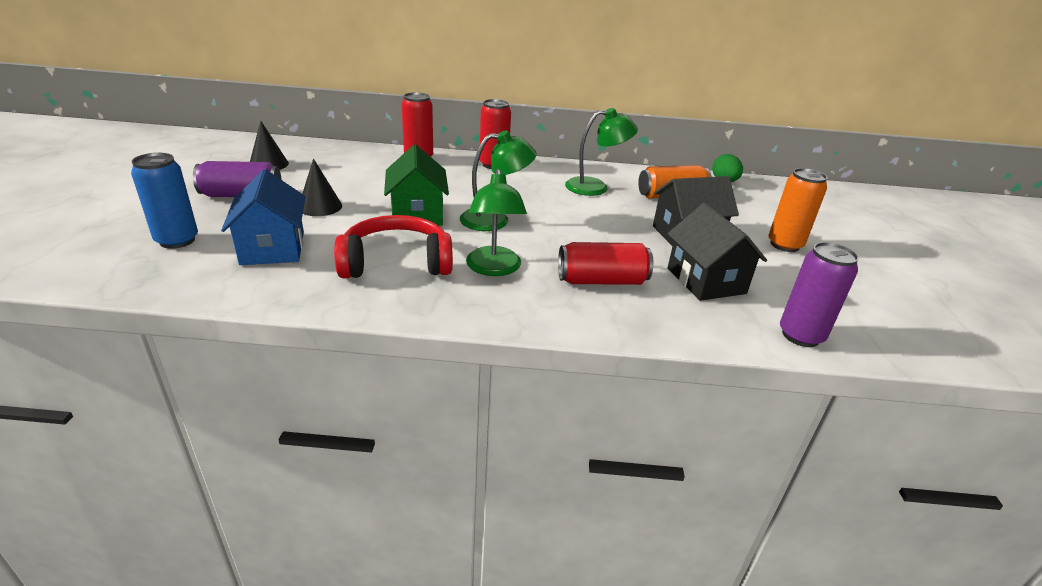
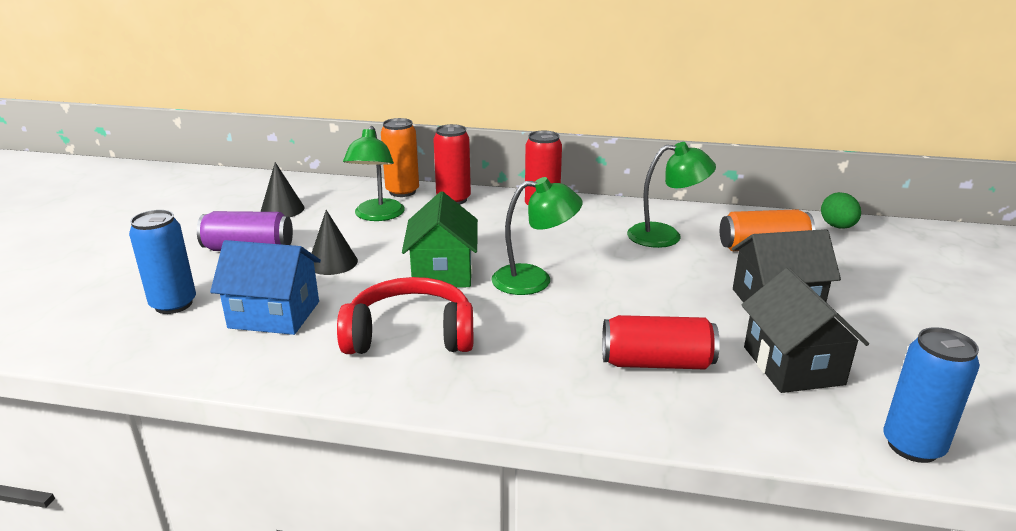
camera: 10 degrees right, 5 degrees down
(273, 248) = (274, 314): blue house -> blue house turned 75 degrees counterclockwise
(494, 269) = (524, 344): green lamp -> green lamp (377, 216)
(784, 245) = (908, 317): orange can -> orange can (402, 191)
(800, 336) = (912, 446): purple can -> blue can

